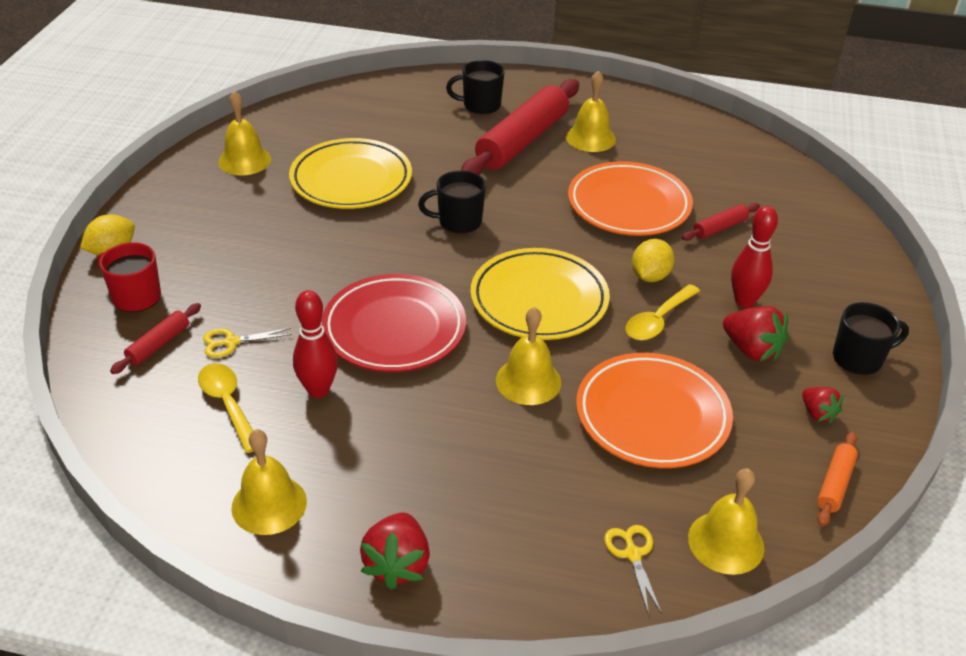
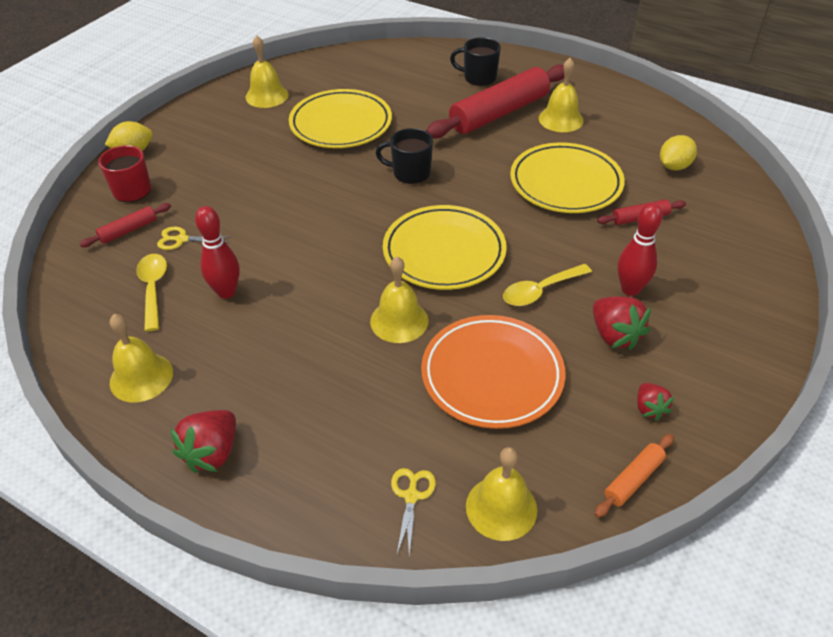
camera: 20 degrees right, 5 degrees up
(394, 329) = (311, 253): red plate -> none
(628, 205) = (565, 183): orange plate -> yellow plate
(650, 276) = (553, 250): yellow lemon -> yellow lemon (674, 166)
(859, 358) = (717, 365): black mug -> none

